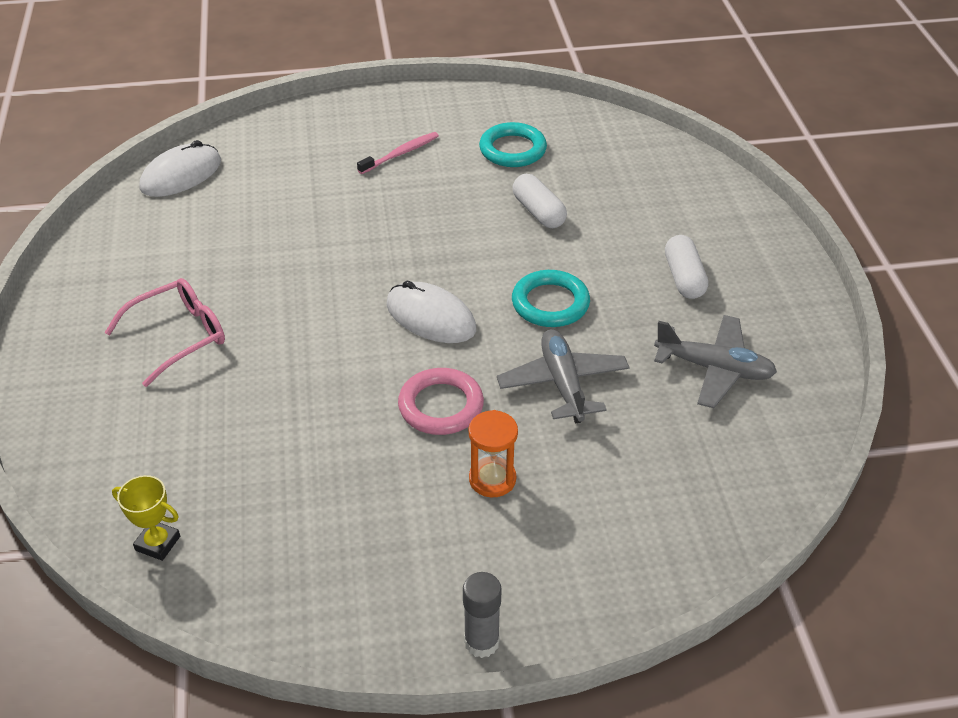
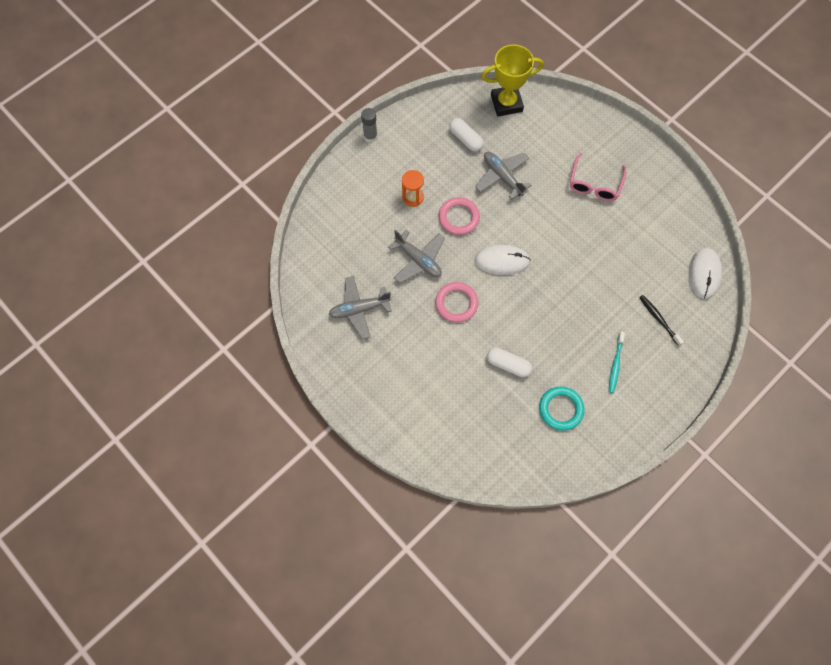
camera: 145 degrees right, 25 degrees up
(157, 543) = (506, 103): yellow trophy -> yellow trophy, size x1.97
(295, 164) = (659, 319): none -> black toothbrush
(306, 425) = (502, 177): none -> grey plane
(401, 154) = (615, 364): pink toothbrush -> turquoise toothbrush
(550, 303) = (456, 303): turquoise ring -> pink ring
(684, 278) = (406, 361): white capsule -> white capsule (465, 139)

